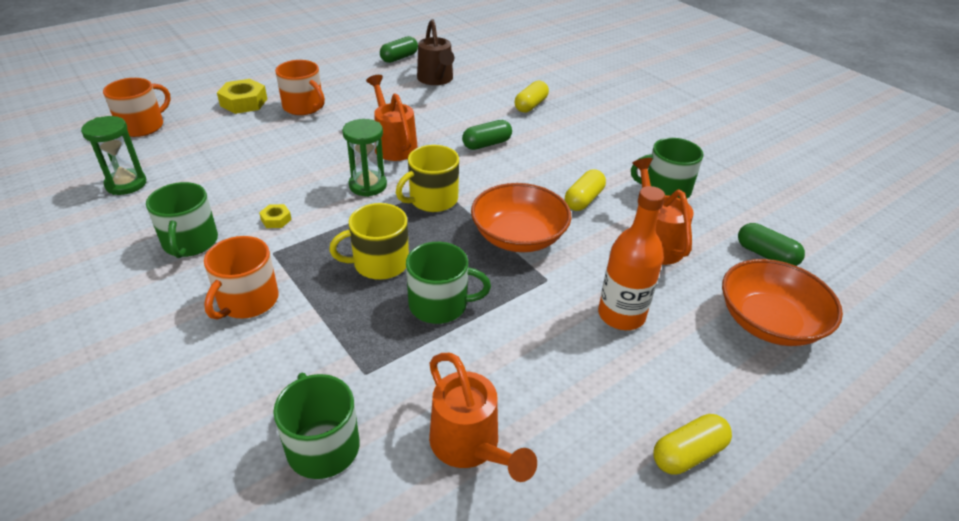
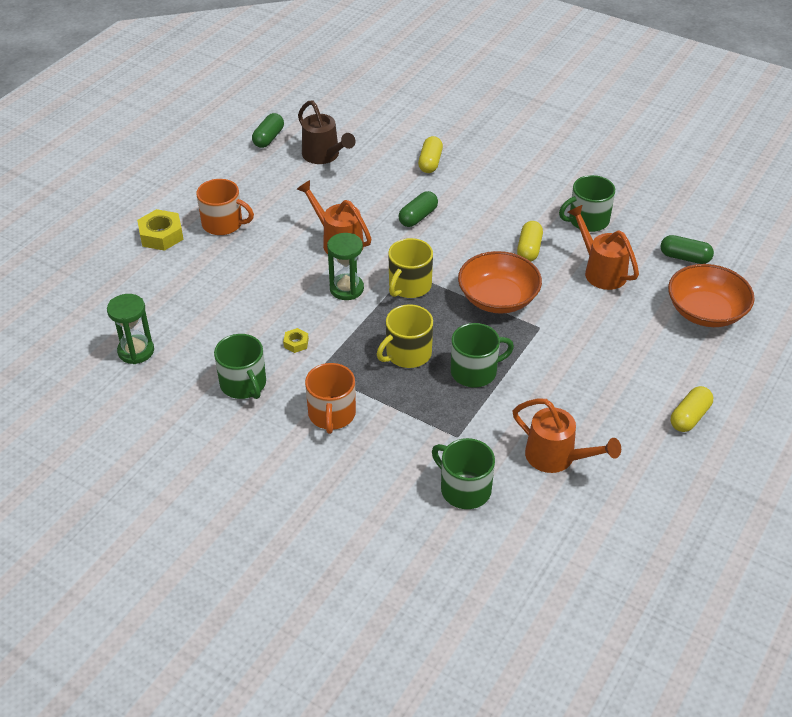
camera: 20 degrees left, 5 degrees up
(143, 126) = (89, 290): orange mug -> none
(621, 315) = (605, 338): orange bottle -> none

